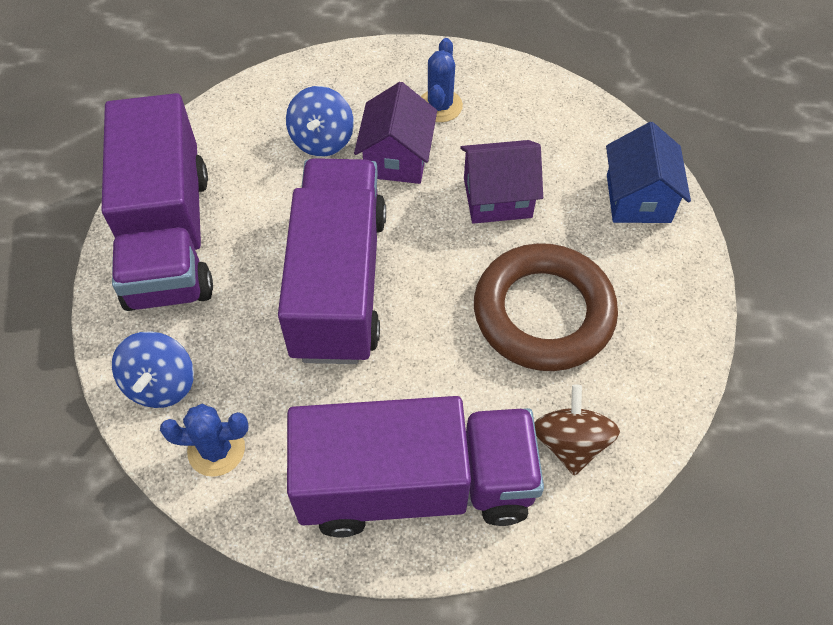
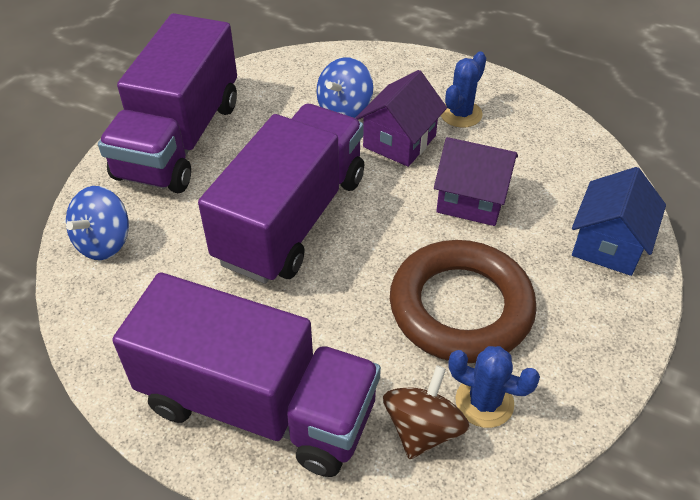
camera: 25 degrees right, 10 degrees down
(216, 449) = (113, 308): blue cactus -> blue cactus (484, 402)

